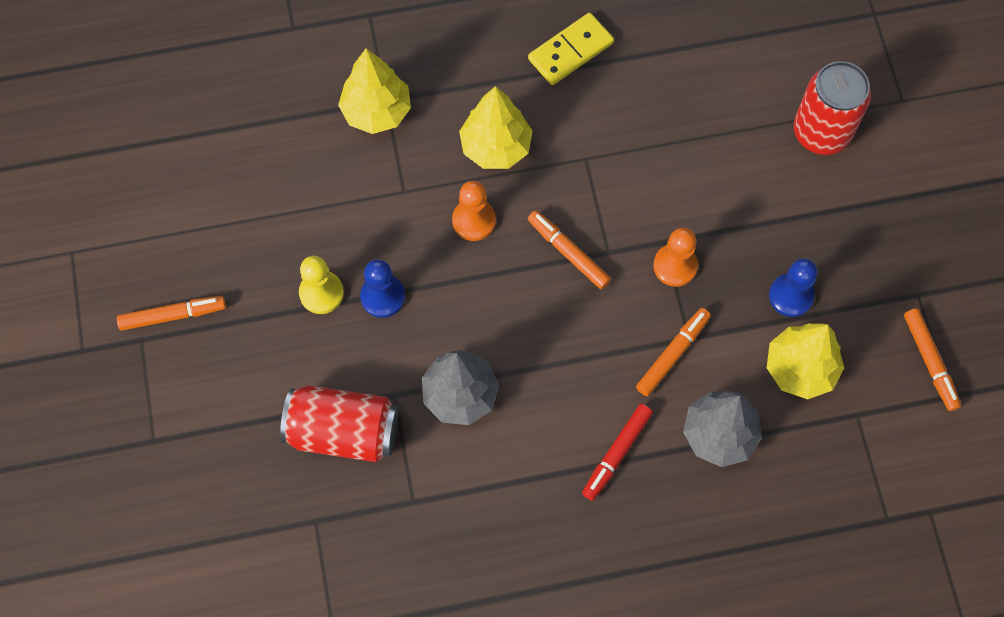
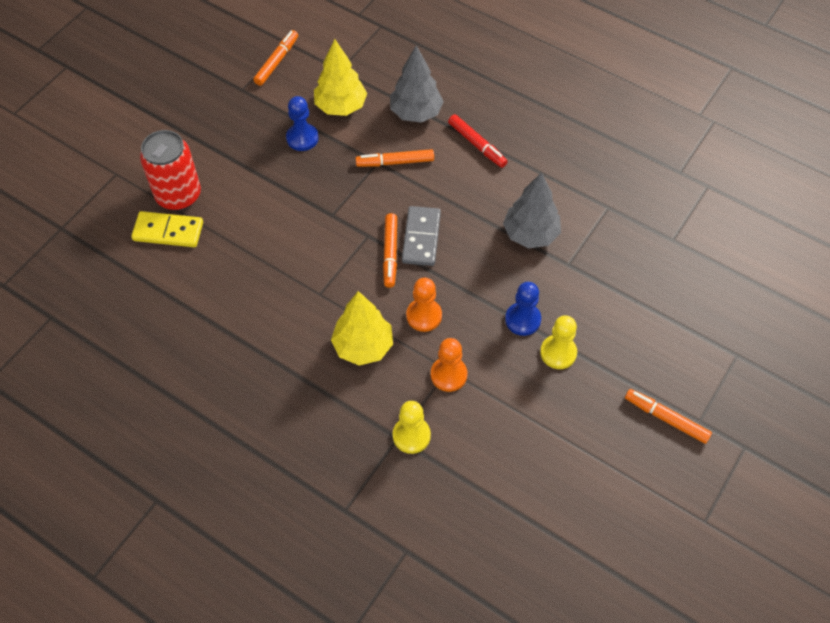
camera: 135 degrees left, 10 degrees down
(343, 431) = (615, 269): red can -> none
(376, 111) = (411, 435): yellow tree -> yellow pawn
(557, 295) = (421, 238): none -> grey domino
(570, 51) = (250, 363): yellow domino -> yellow domino (168, 231)
(616, 454) = (477, 145): red marker -> red marker turned 60 degrees clockwise
(675, 266) = (341, 199): orange pawn -> orange pawn (448, 375)

